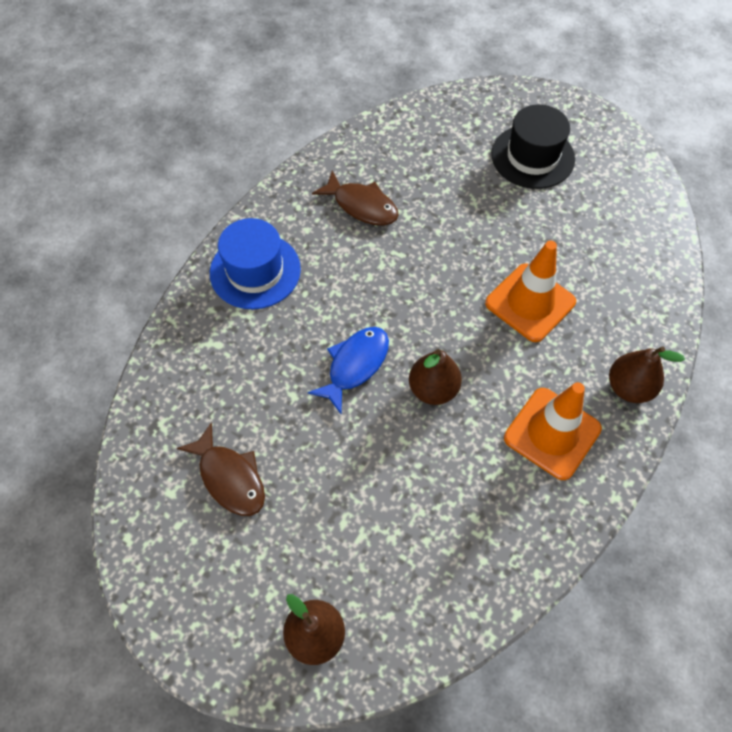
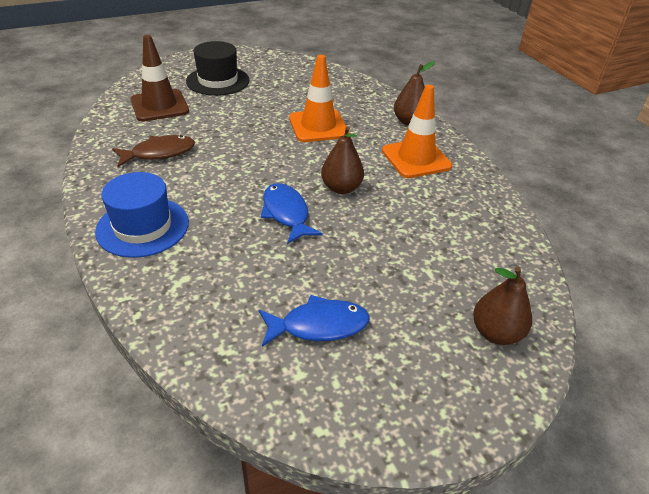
camera: 60 degrees left, 20 degrees down
(230, 477) = (319, 325): brown fish -> blue fish
(438, 147) = (159, 106): none -> brown traffic cone

